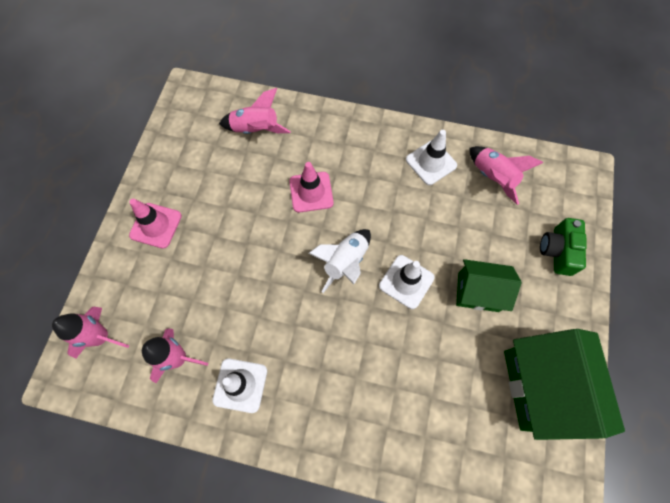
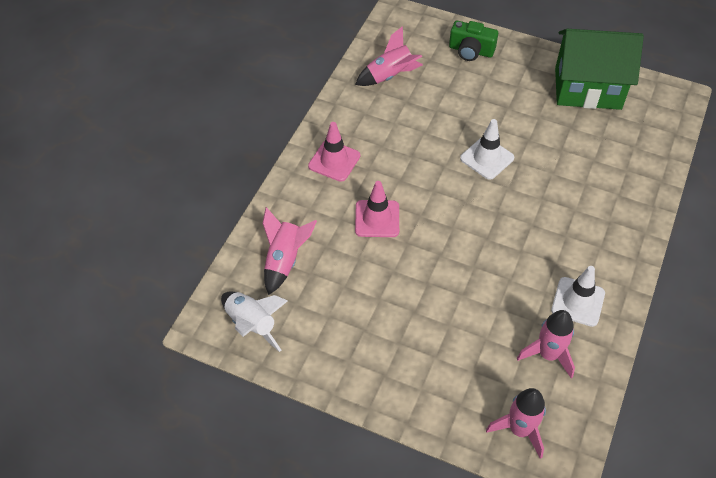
camera: 80 degrees left, 15 degrees down
(156, 225) = (391, 370): pink traffic cone -> pink traffic cone (334, 161)
(345, 262) = (461, 201): white rocket -> white rocket (252, 324)
(431, 162) = (363, 117): white traffic cone -> none
(478, 292) = (502, 110): green house -> none

